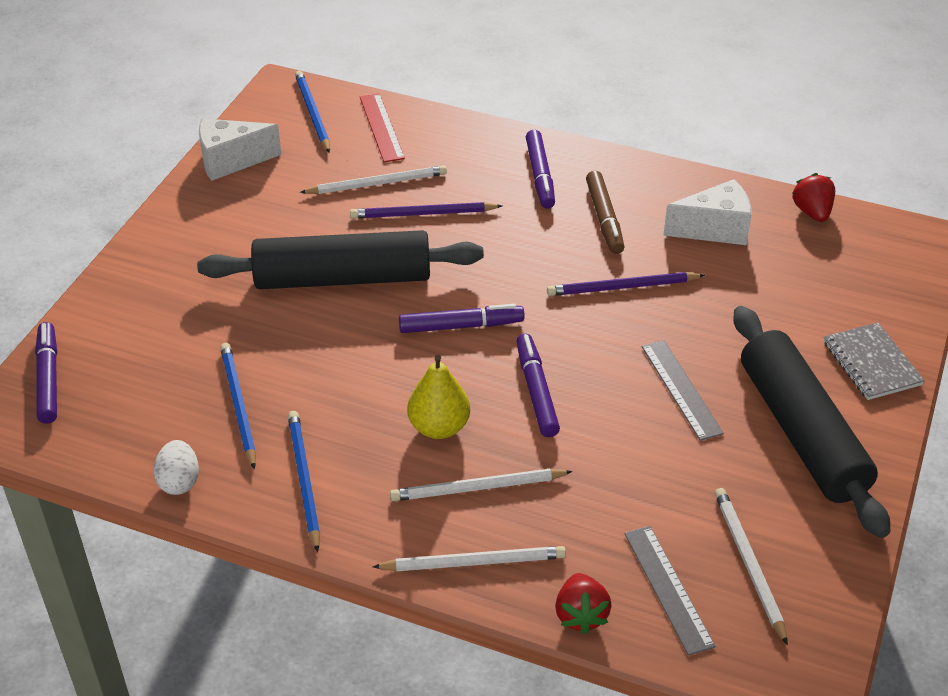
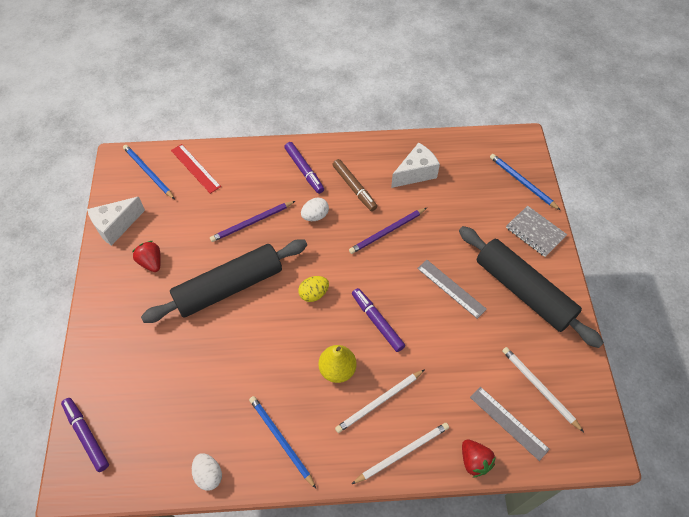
camera: 25 degrees left, 15 degrees up
(238, 405) = (215, 404): blue pencil -> blue pencil (522, 182)
(377, 184) = (214, 210): white pencil -> none
(461, 326) = (314, 294): purple marker -> yellow egg
(522, 234) = (315, 216): none -> white egg
(812, 212) = (459, 143): red strawberry -> red strawberry (151, 262)

